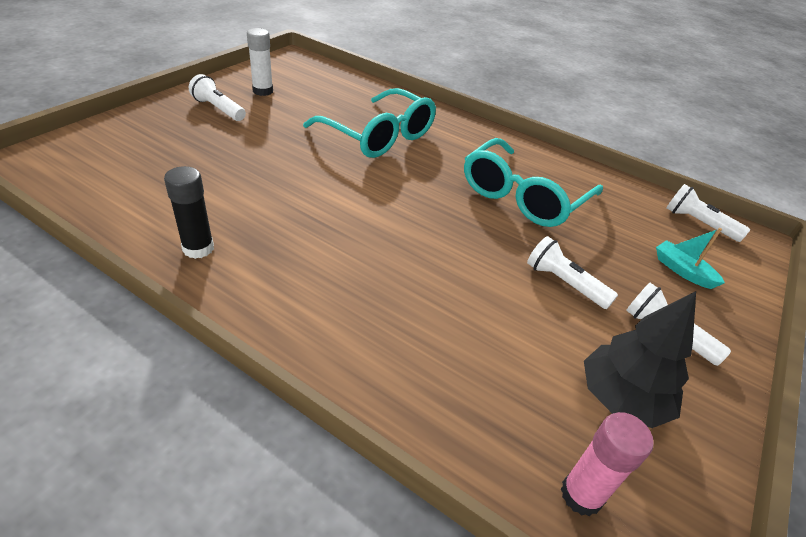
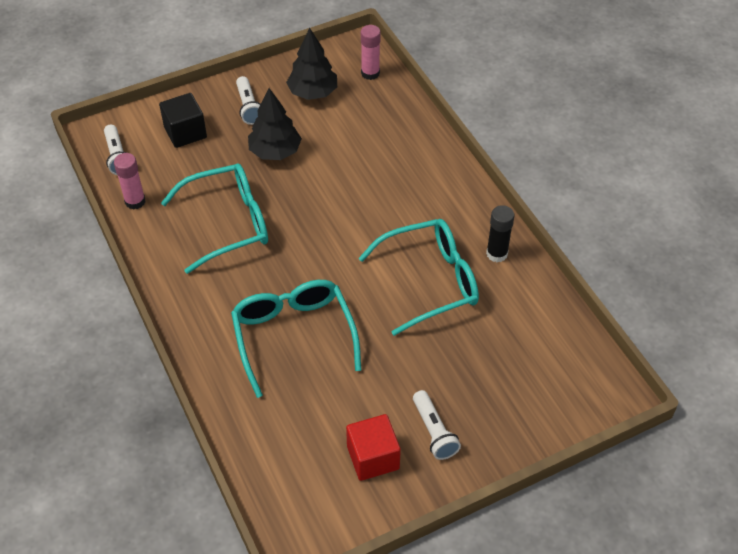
camera: 145 degrees left, 10 degrees up
(263, 91) = (373, 457): white glue stick -> red cube
(272, 201) = (431, 281): none -> turquoise glasses
(564, 283) = (275, 152): white flashlight -> black tree
(624, 191) = (135, 201): none -> pink glue stick
(682, 271) = (185, 132): turquoise boat -> black cube

